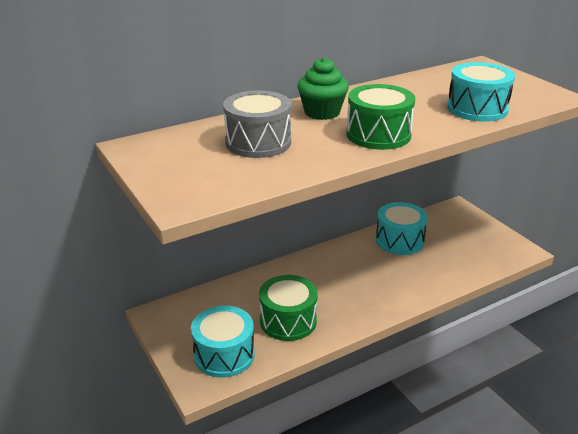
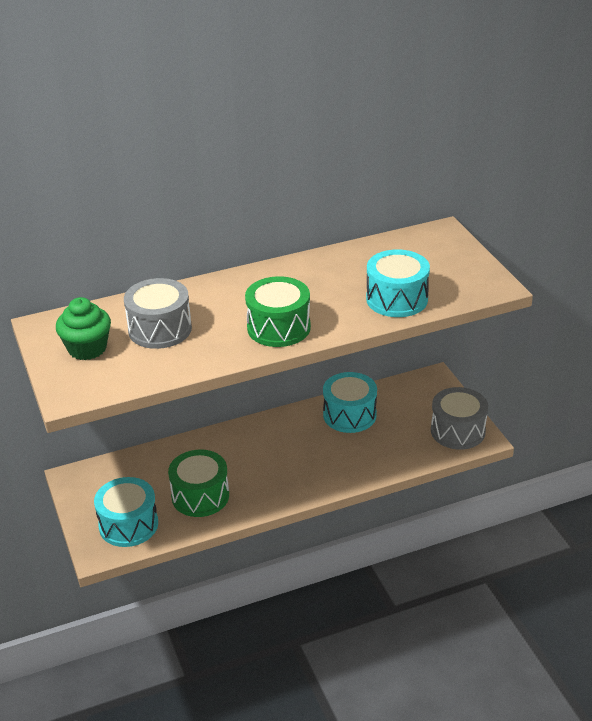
camera: 10 degrees right, 5 degrees up
(322, 112) = (237, 293): green cupcake -> green cupcake (87, 348)
(499, 246) = (458, 431): none -> grey drum

